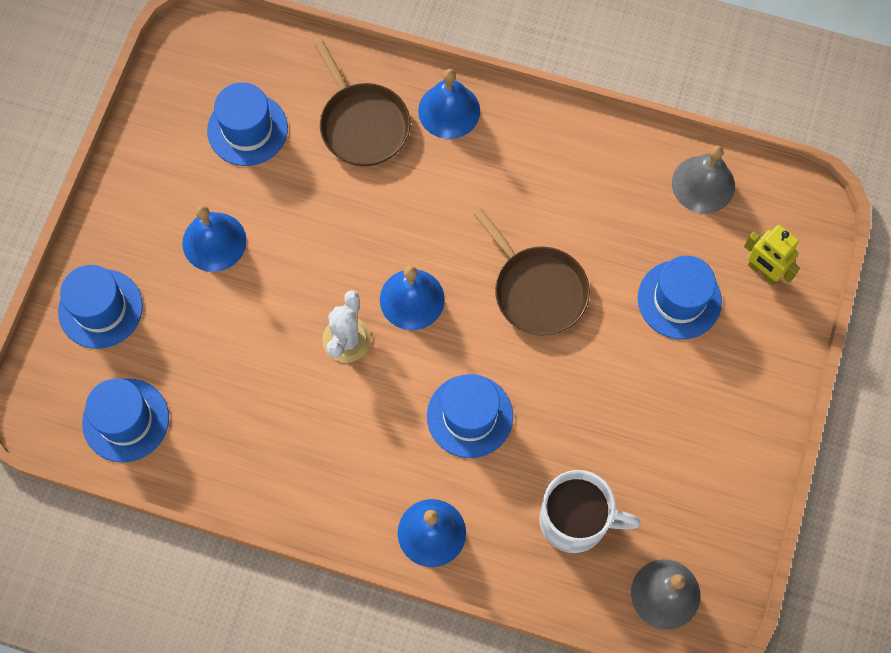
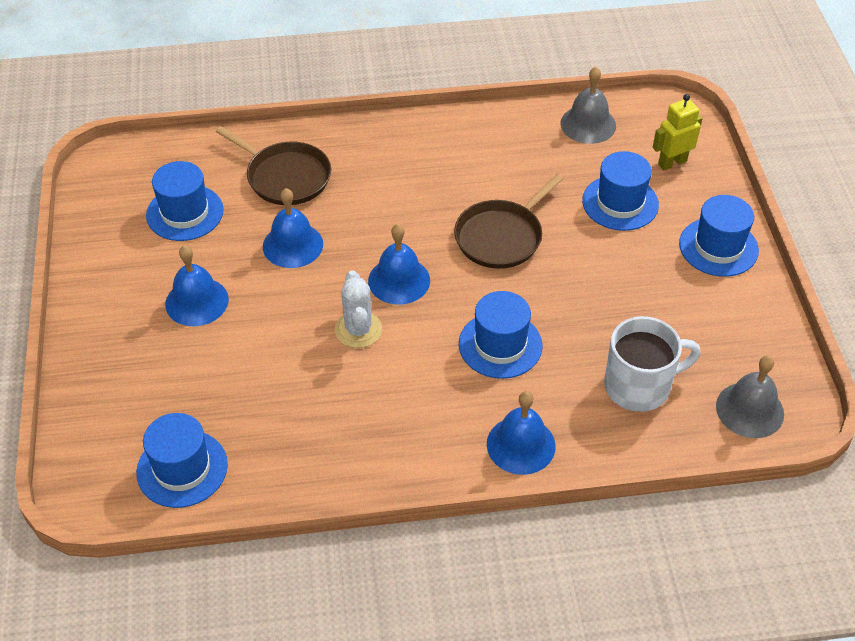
camera: 25 degrees left, 20 degrees down
(100, 308) = (112, 389): blue hat -> blue hat (718, 247)
(449, 110) = (354, 144): blue bell -> blue bell (293, 245)
(537, 290) = (501, 236): brown pan -> brown pan turned 105 degrees clockwise
(763, 271) = (672, 162): yellow robot -> yellow robot turned 135 degrees clockwise

